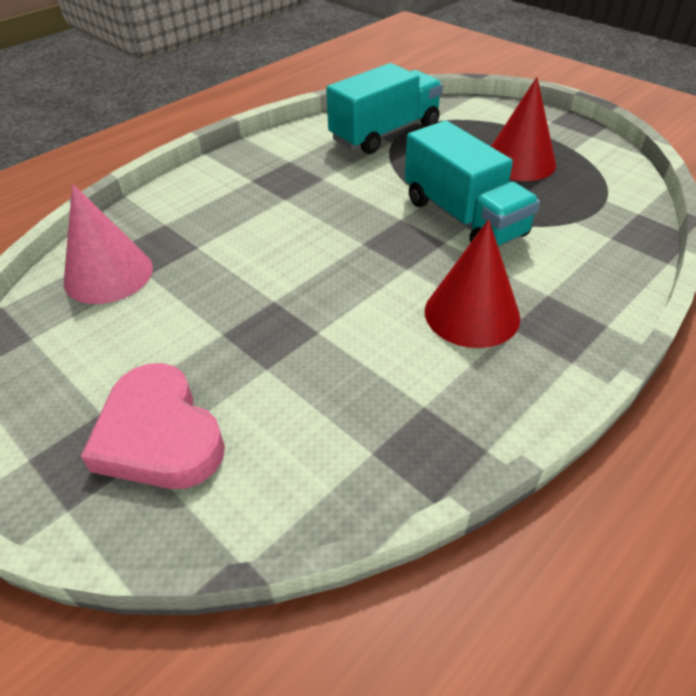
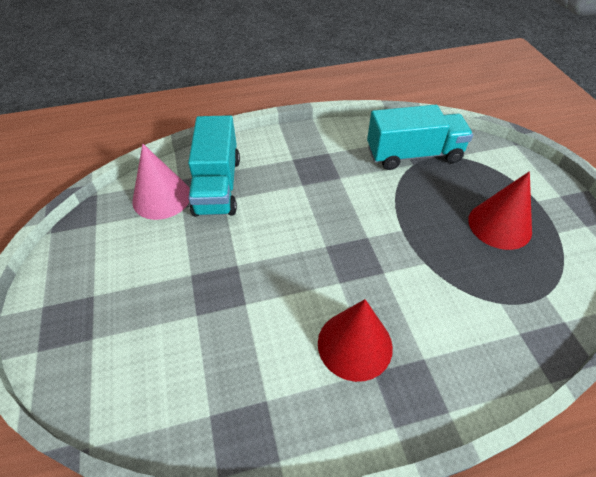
camera: 30 degrees right, 5 degrees up
(159, 435) = (109, 329): pink heart -> none
(463, 218) = (413, 258): turquoise truck -> turquoise truck (217, 185)

